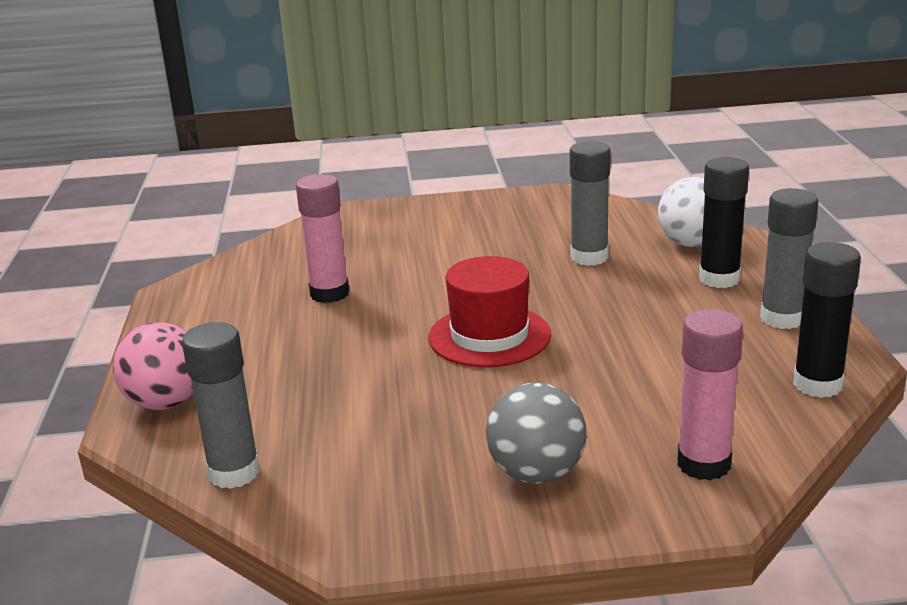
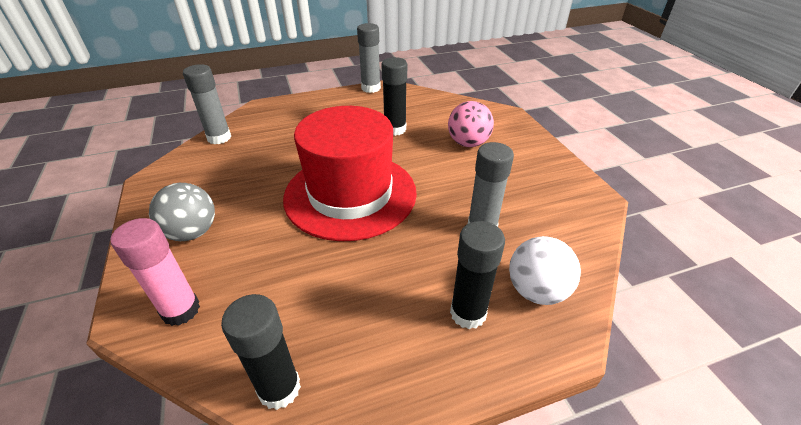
camera: 75 degrees right, 15 degrees up
(166, 402) = (281, 109): pink ball -> pink ball (468, 143)
(329, 294) = (395, 129): pink glue stick -> black glue stick
(489, 336) = (350, 194): red hat -> red hat, size x1.68
(782, 319) = (398, 363): grey glue stick -> grey glue stick (371, 88)

